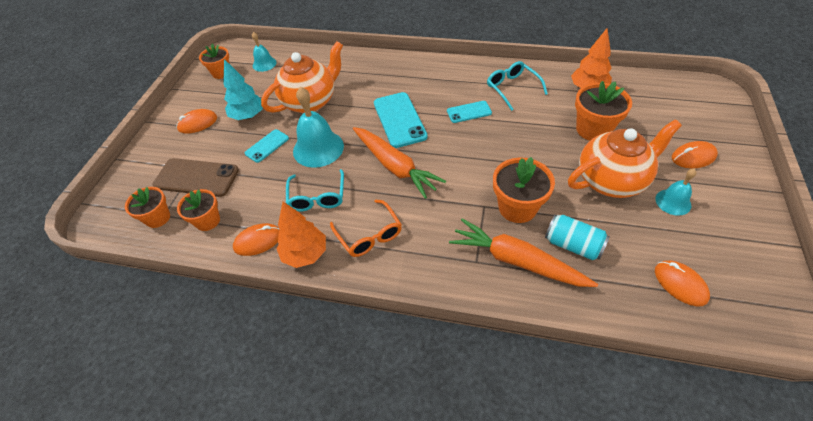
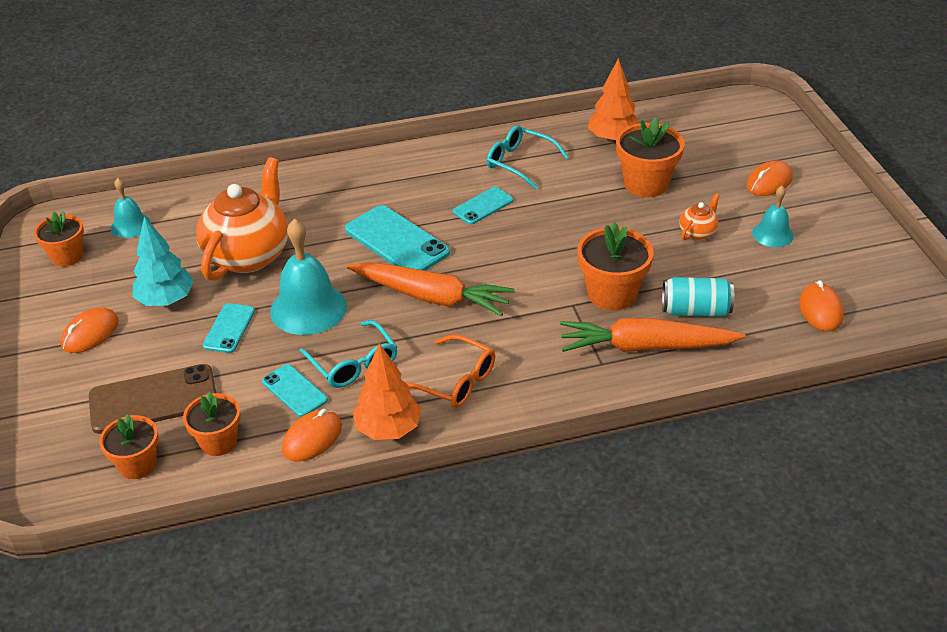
camera: 30 degrees left, 10 degrees down
(272, 202) = (294, 391): none -> turquoise phone
(611, 180) = (698, 232): orange teapot -> orange teapot, size x0.43
(680, 284) = (820, 310): orange mouse -> orange mouse turned 60 degrees clockwise

